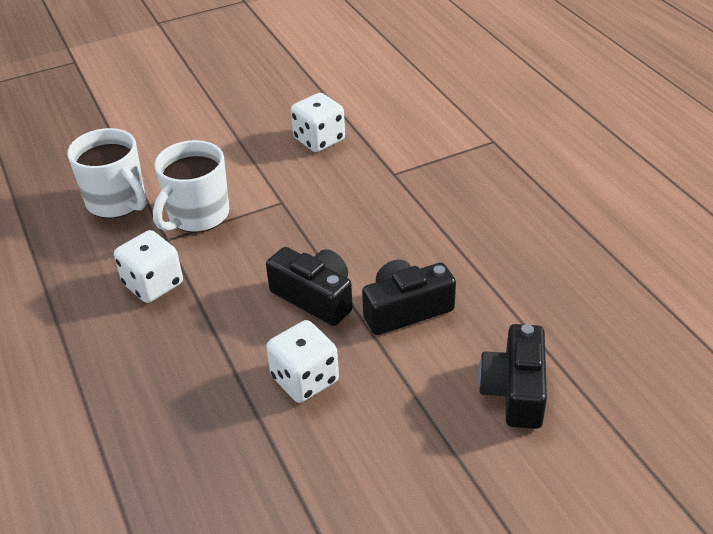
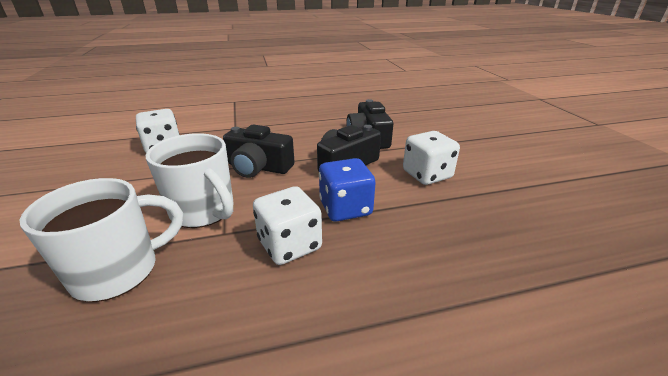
camera: 80 degrees left, 10 degrees down
(215, 312) = (345, 208): none -> blue dice
(515, 390) = (435, 120): black camera -> black camera (258, 167)

